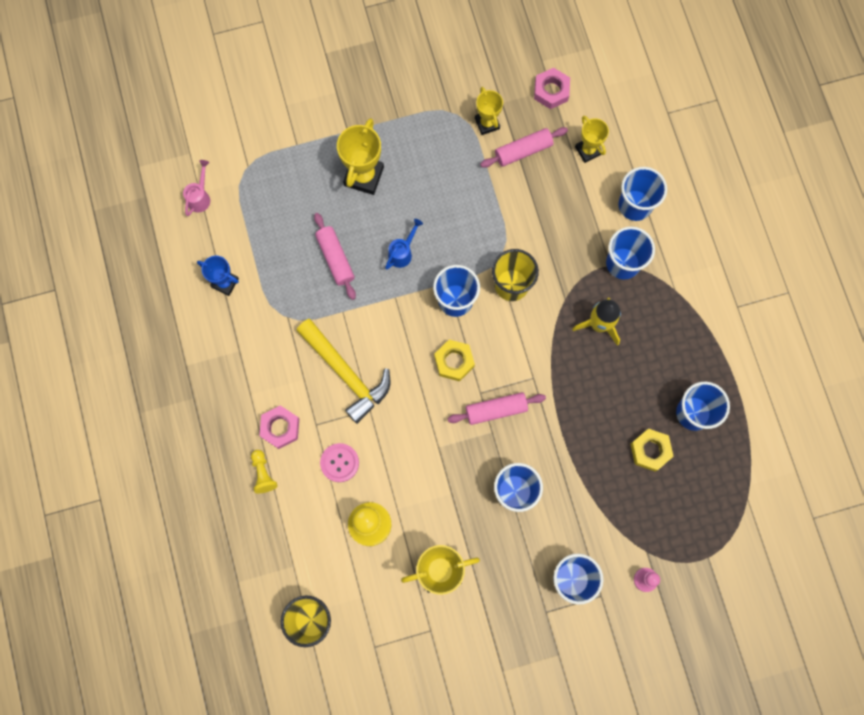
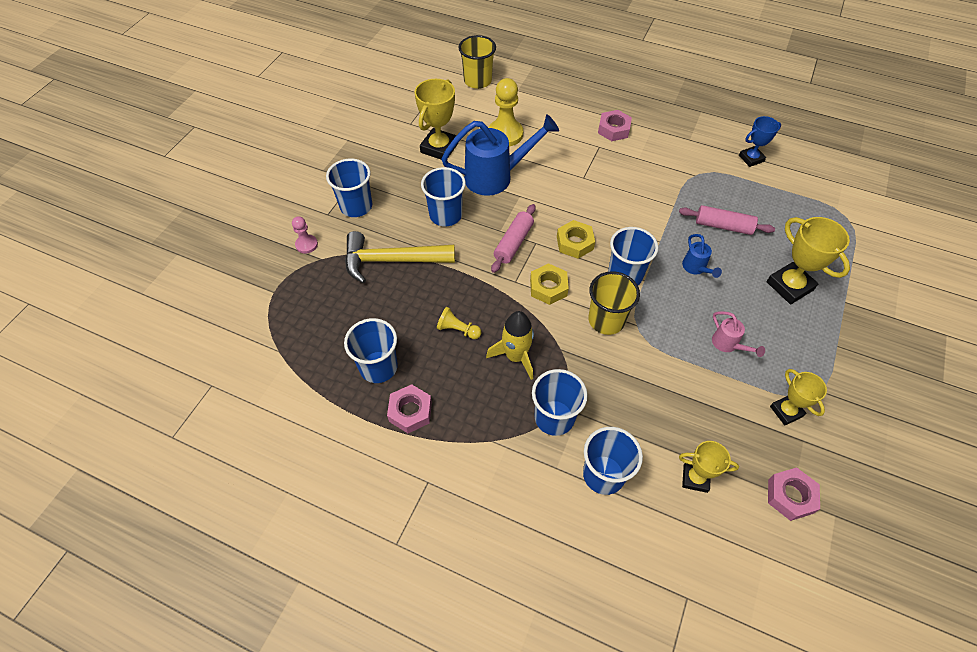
camera: 130 degrees right, 20 degrees down
(200, 197) = (838, 181): pink watering can -> pink watering can (728, 345)
(263, 474) = (590, 107): yellow pawn -> yellow pawn (458, 330)
(339, 463) = (561, 143): pink button -> none
(346, 374) = (622, 180): yellow hammer -> yellow hammer (392, 260)
(432, 486) = (496, 177): none -> blue watering can
(487, 123) = (786, 411): yellow trophy -> yellow trophy turned 45 degrees clockwise
(523, 151) = (734, 420): pink rolling pin -> none
(650, 450) = (384, 314): yellow nut -> yellow nut (548, 287)
(704, 360) = (410, 411): none -> pink nut

